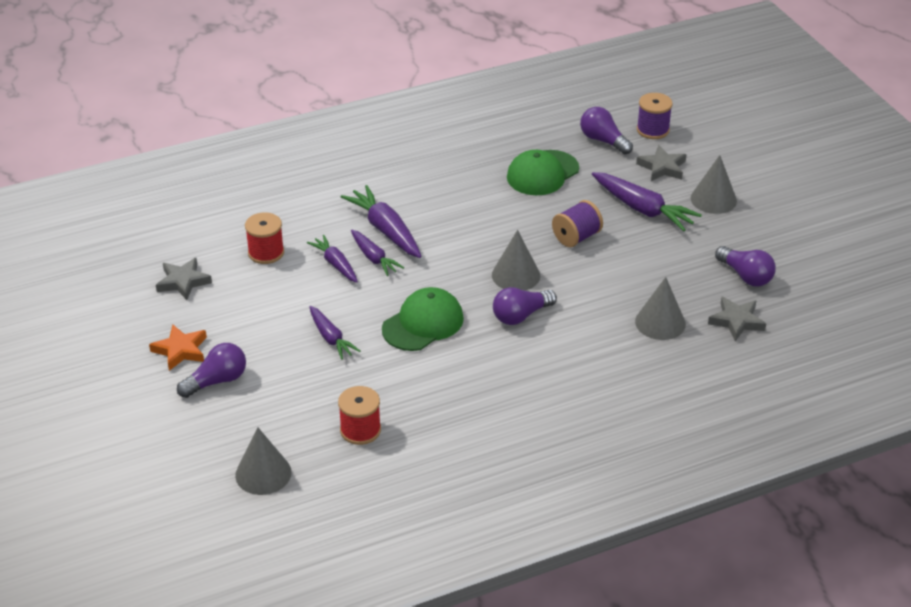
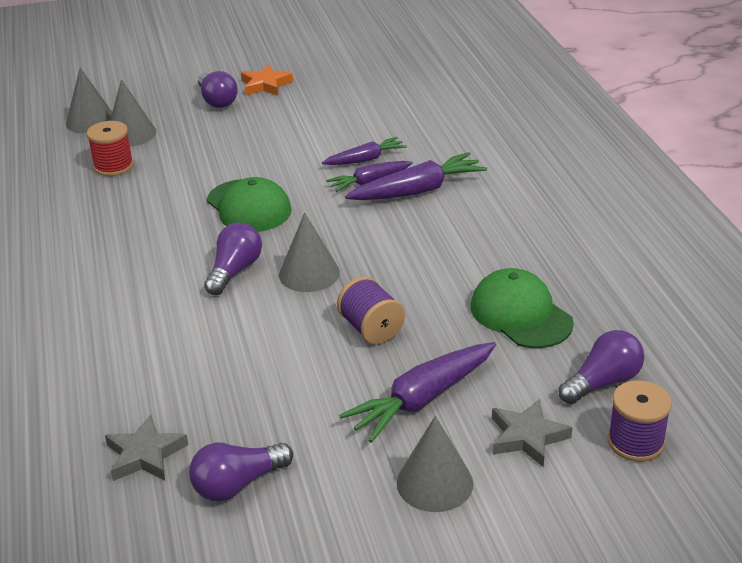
camera: 100 degrees right, 5 degrees down
(183, 282) = (362, 84): grey star -> none
(266, 252) = (395, 123): red spool -> none
(330, 338) = (250, 154): purple carrot -> none
(521, 315) = (235, 271): purple light bulb -> purple light bulb turned 45 degrees clockwise
(660, 322) = (175, 380): grey cone -> grey cone (131, 134)

